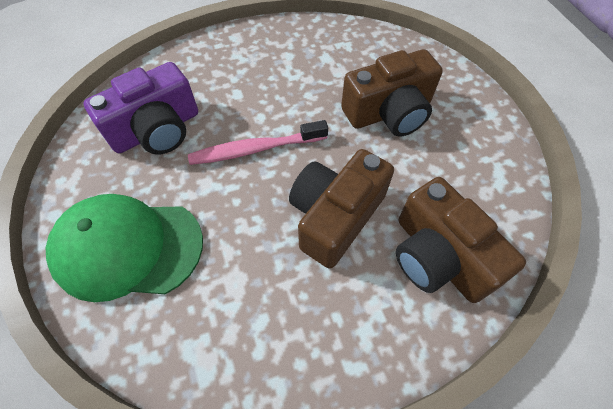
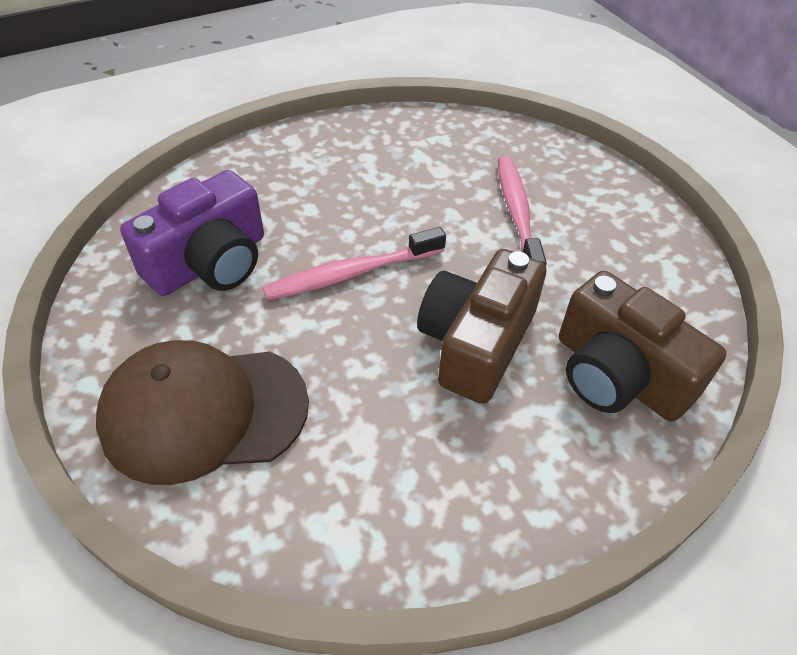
camera: 10 degrees left, 10 degrees down
(128, 248) = (204, 412): green cap -> brown cap
(389, 112) = (517, 214): brown camera -> pink toothbrush

